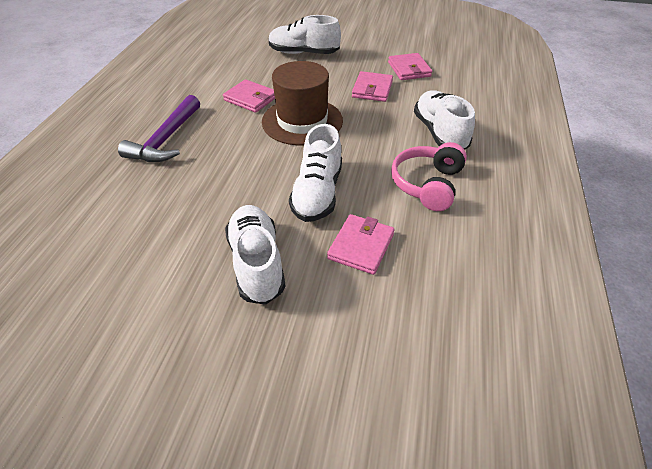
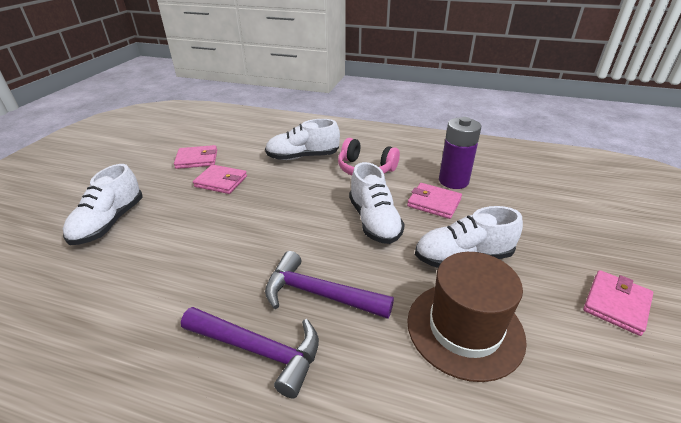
camera: 85 degrees left, 10 degrees down
(215, 162) = (319, 294): none -> purple hammer
(251, 99) = (194, 268): pink wallet -> pink wallet (616, 304)
(302, 121) = (260, 227): brown hat -> brown hat (464, 329)
(317, 193) = (374, 221): white shoe -> white shoe turned 60 degrees clockwise
(421, 273) = (453, 181): none -> purple battery

